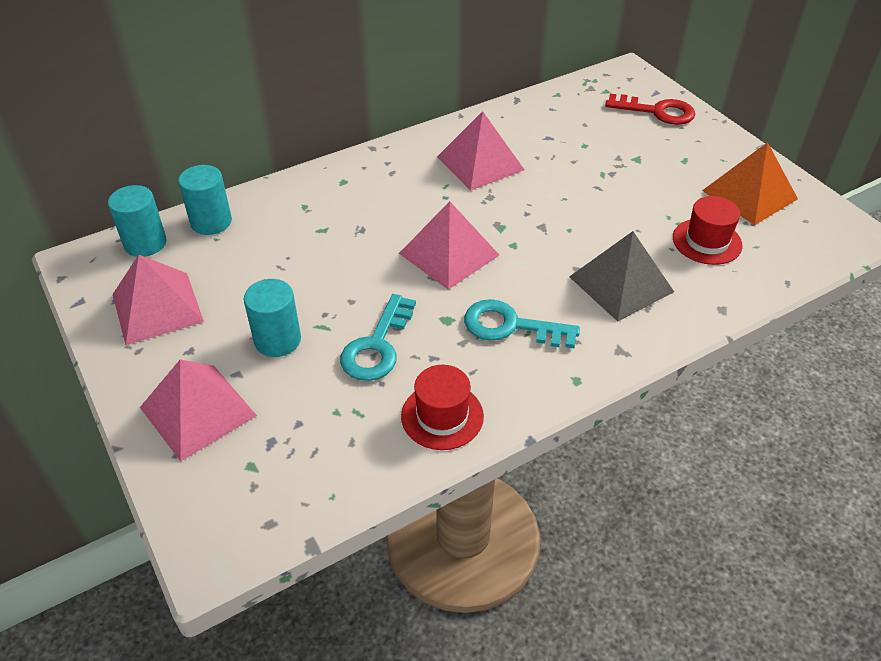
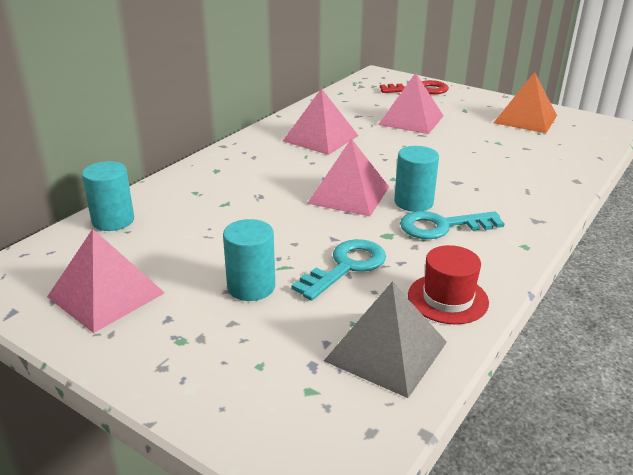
camera: 25 degrees left, 15 degrees down
(145, 243) = (55, 250): turquoise cylinder -> turquoise cylinder (413, 202)
(198, 411) = (217, 363): pink pyramid -> pink pyramid (411, 120)
(377, 346) = (346, 267): turquoise key -> turquoise key turned 135 degrees counterclockwise
(621, 284) = (495, 183): grey pyramid -> grey pyramid (386, 351)
(707, 241) = (526, 147): red hat -> none

